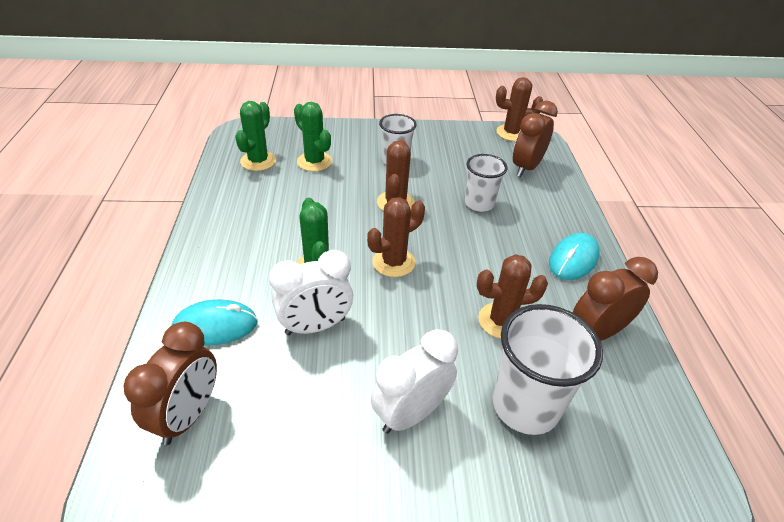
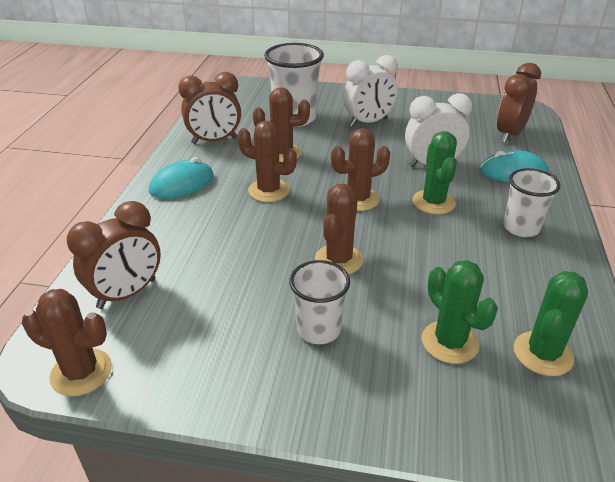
camera: 165 degrees left, 5 degrees down
(479, 203) = (234, 247): white cup -> white cup (521, 227)
(485, 262) = (269, 191): none -> brown cactus

